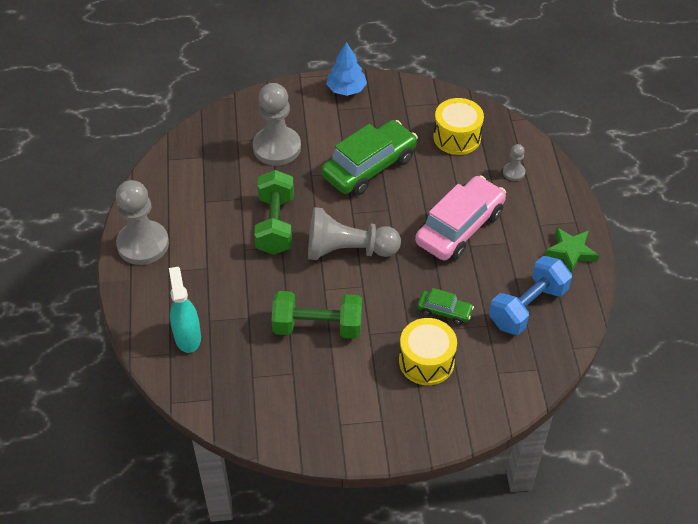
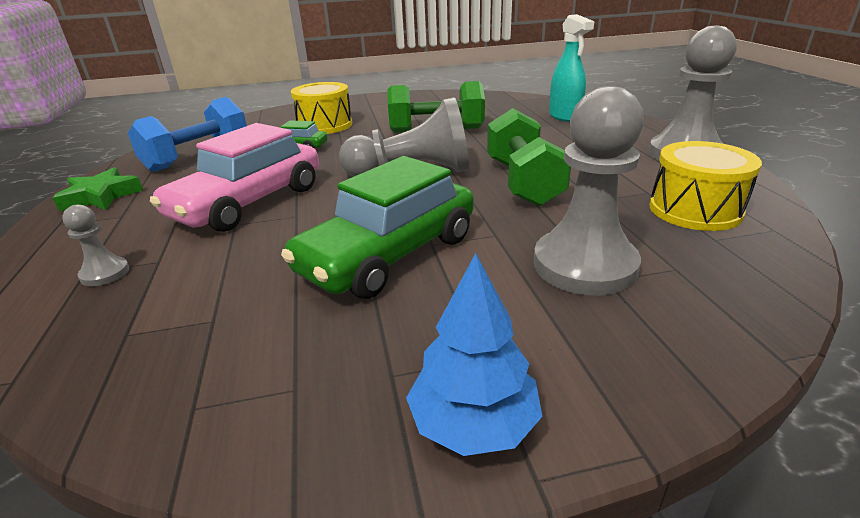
camera: 175 degrees right, 20 degrees down
(457, 137) = (186, 323): yellow drum -> yellow drum (694, 210)

